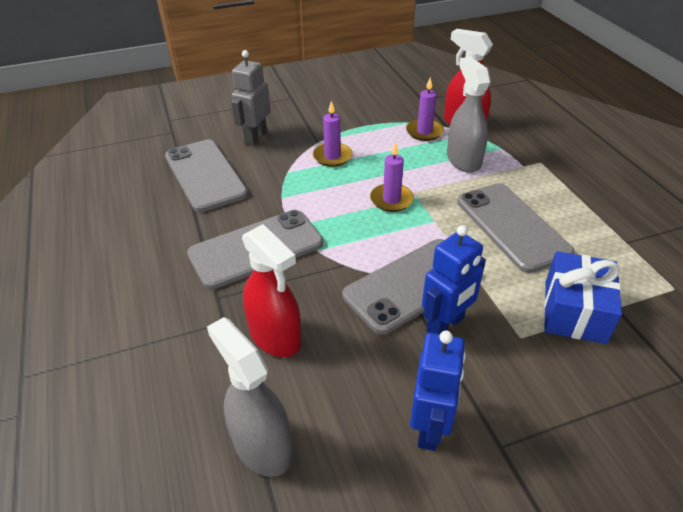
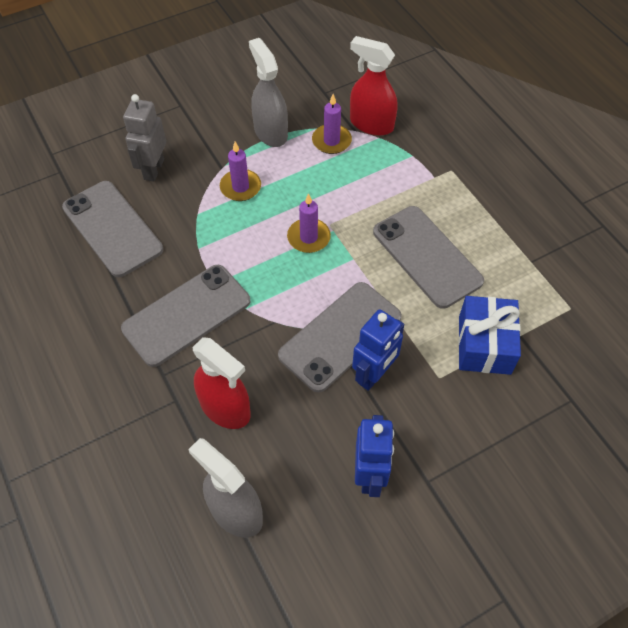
camera: 10 degrees left, 15 degrees up
(463, 160) = (375, 176): grey spray bottle -> grey spray bottle (270, 132)

